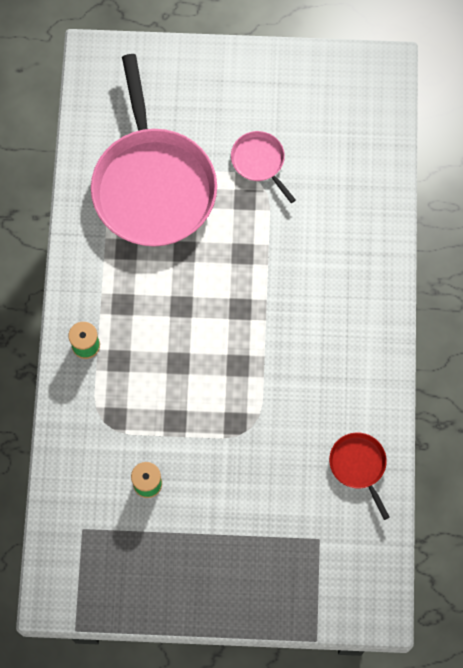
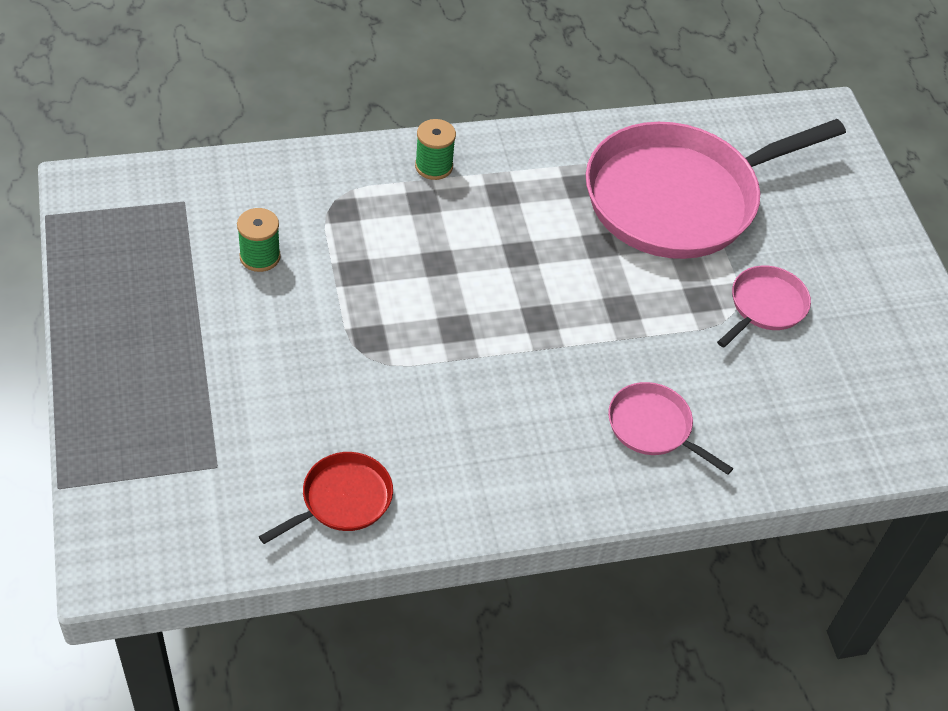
camera: 70 degrees right, 20 degrees down
(341, 263) = (653, 427): none -> pink pan

